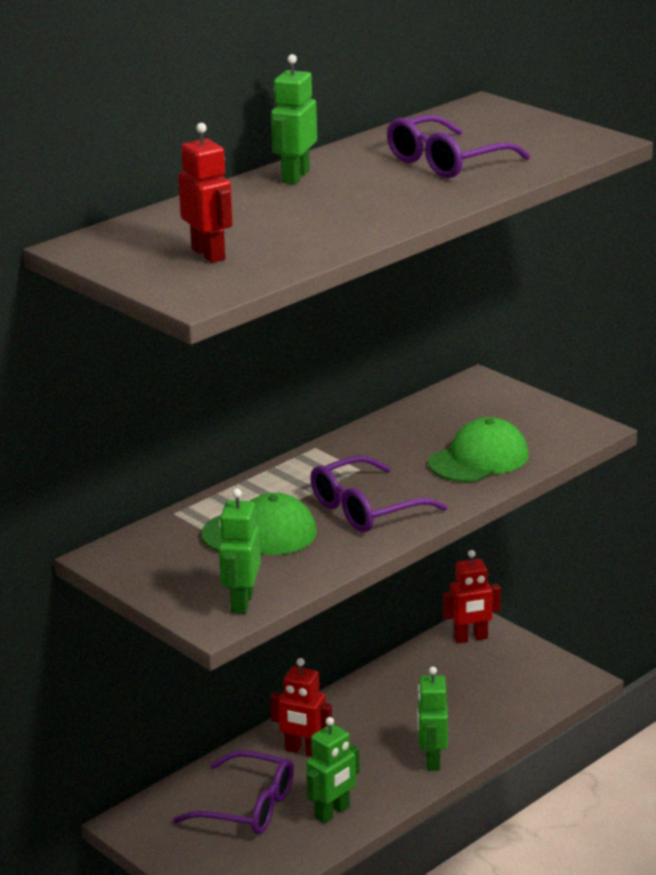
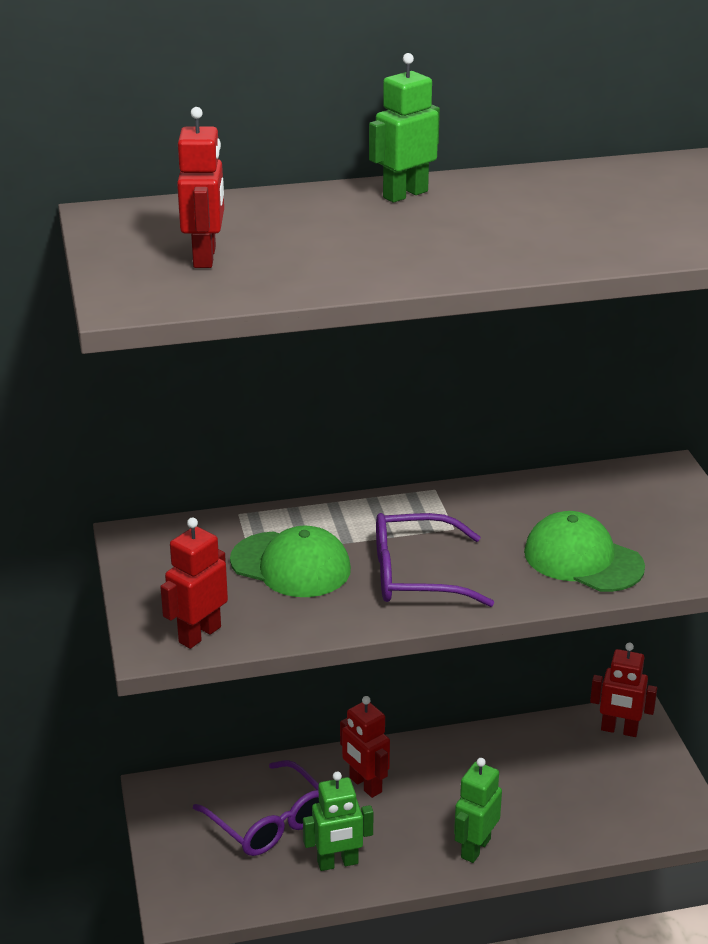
camera: 30 degrees right, 5 degrees up
(241, 602) = (199, 634): green robot -> red robot
(446, 162) = (580, 218): purple glasses -> none
(479, 459) = (583, 559): green cap -> green cap turned 135 degrees counterclockwise

